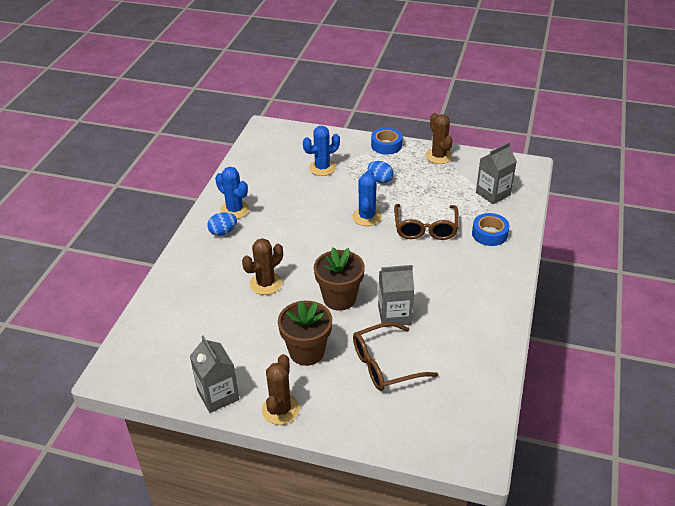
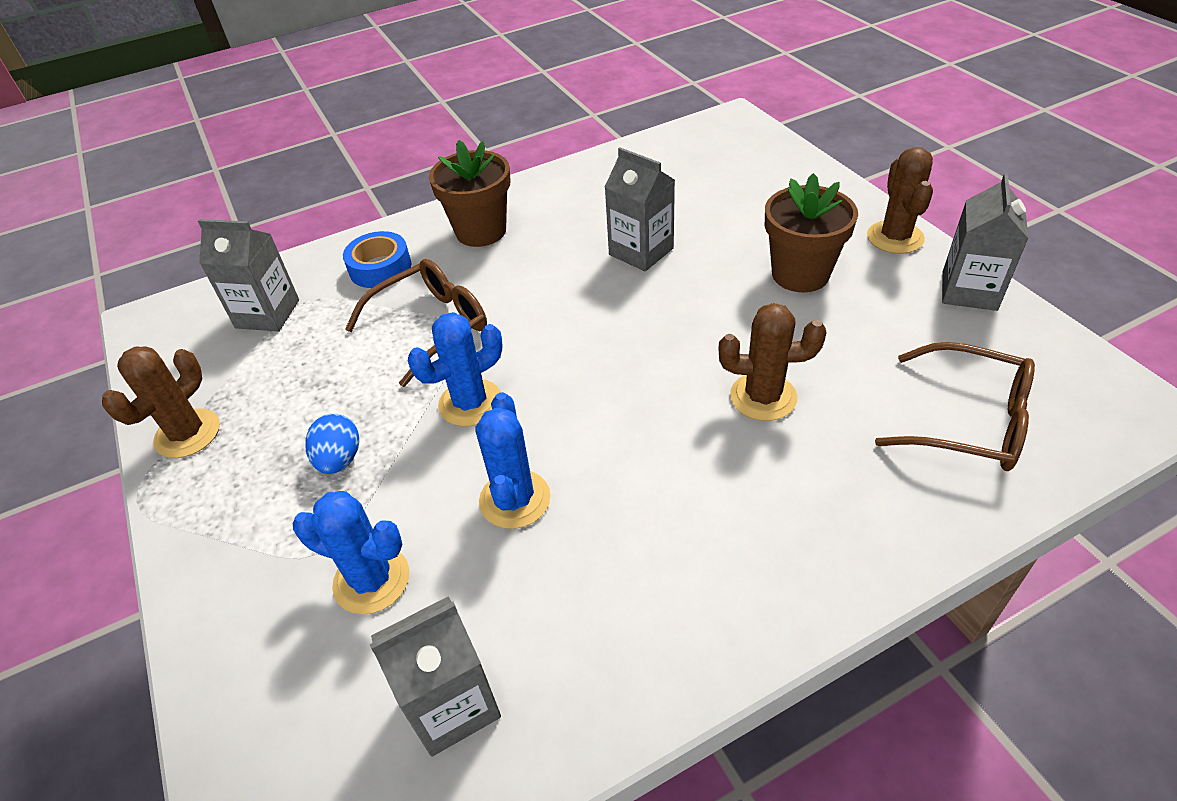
camera: 130 degrees left, 5 degrees up
(223, 232) = (741, 562): blue egg -> none
(234, 210) = (664, 607): blue cactus -> blue cactus (515, 499)
(266, 165) = (452, 704): none -> grey carton
(280, 409) = (895, 237): brown cactus -> brown cactus turned 60 degrees counterclockwise
(339, 298) = (681, 309): brown flower pot -> brown flower pot (481, 231)
(385, 364) = (722, 214): brown glasses -> brown glasses (968, 421)
(386, 145) = (193, 536): blue tape -> none

